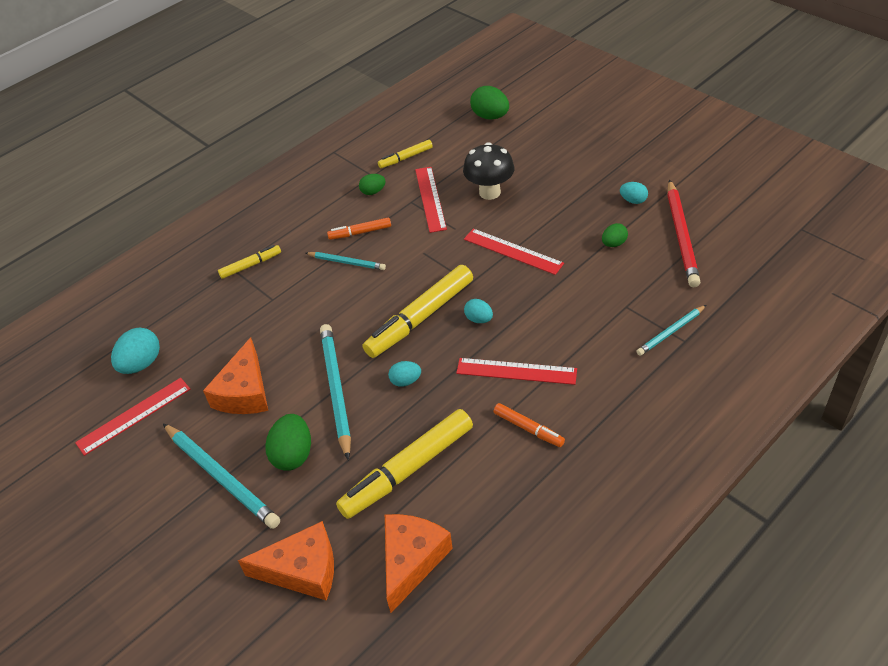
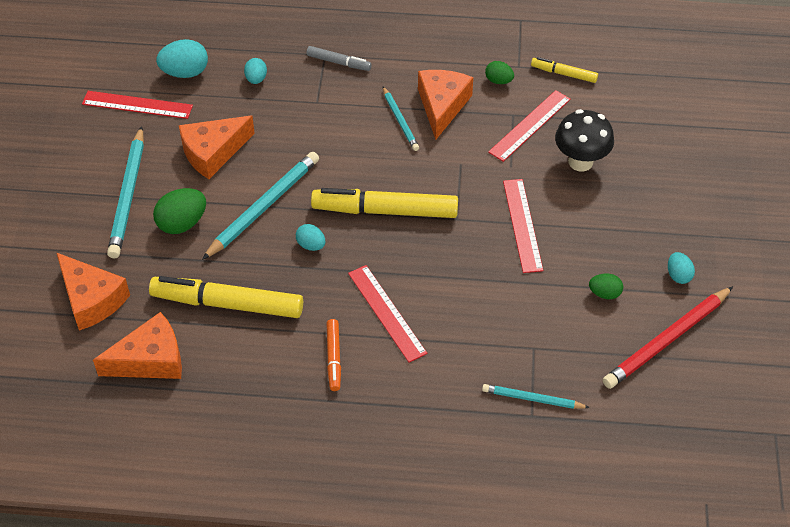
camera: 45 degrees right, 5 degrees up
(250, 265) = (338, 62): yellow marker -> grey marker
(360, 232) = (442, 106): orange marker -> orange cheese
(479, 319) = (420, 251): turquoise egg -> turquoise egg (256, 79)
(490, 116) = (684, 97): green egg -> none

